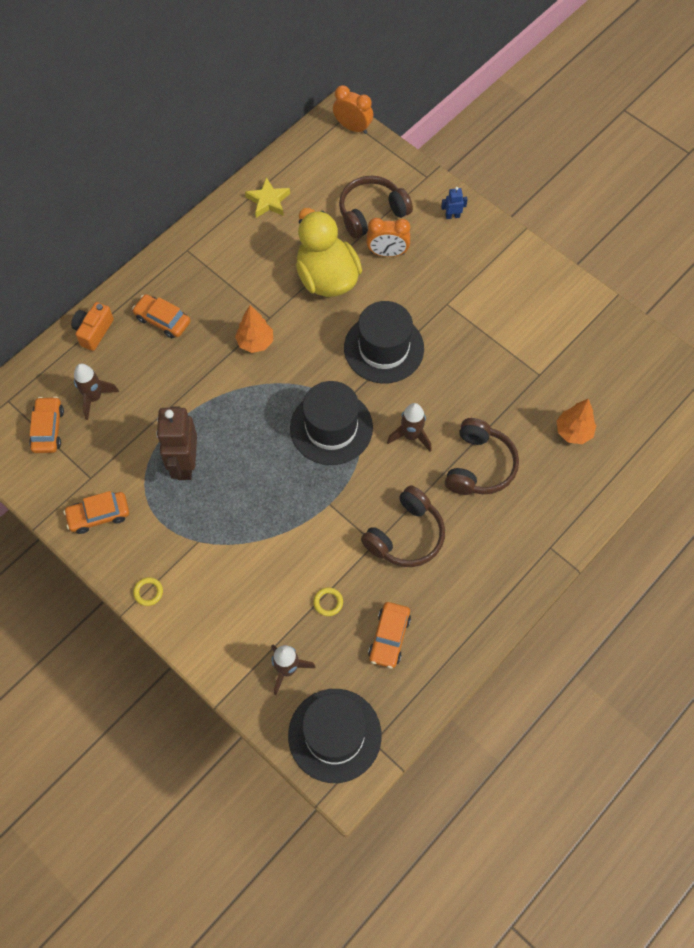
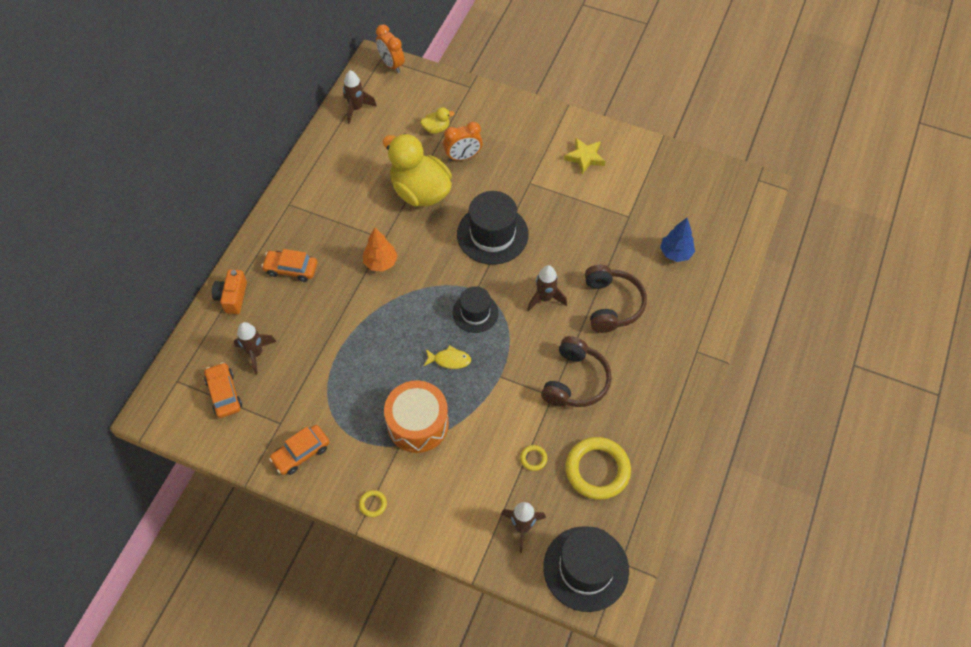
camera: 20 degrees left, 5 degrees down
(185, 464) = (360, 384): brown robot -> none
(225, 525) = (418, 423): none -> orange drum
(268, 201) = (343, 144): yellow star -> yellow star (585, 157)
(284, 469) = (449, 360): none -> yellow fish
(296, 166) = (356, 108): none -> brown rocket
(331, 427) = (475, 313): black hat -> black hat, size x0.61
(352, 127) = (391, 64): orange clock -> orange clock turned 135 degrees counterclockwise
(371, 213) = (436, 128): brown headphones -> yellow duck
(389, 637) = (597, 470): orange car -> yellow ring
(452, 216) = (504, 112): blue robot -> none
(573, 432) = (675, 253): orange tree -> blue tree

